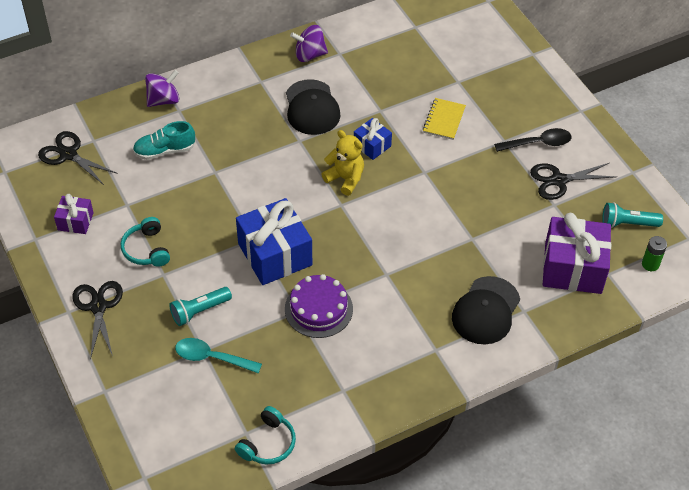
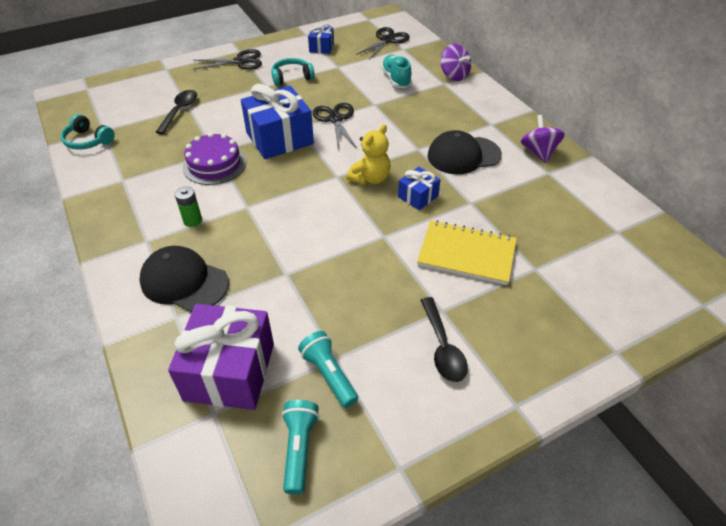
camera: 90 degrees right, 5 degrees down
(75, 221) = (321, 47): purple gift -> blue gift
(199, 311) = (226, 103): turquoise flashlight -> turquoise flashlight (329, 374)
(211, 357) = (180, 111): turquoise spoon -> black spoon
(444, 120) = (466, 254): yellow notebook -> yellow notebook, size x1.58
(559, 180) = (378, 366): black scissors -> black scissors (335, 119)
(650, 264) = (221, 472): green battery -> green battery (193, 220)

